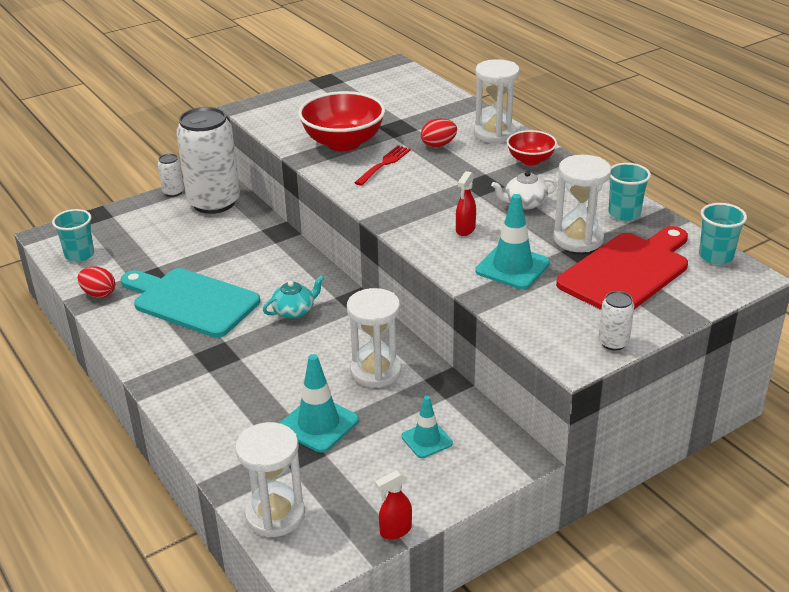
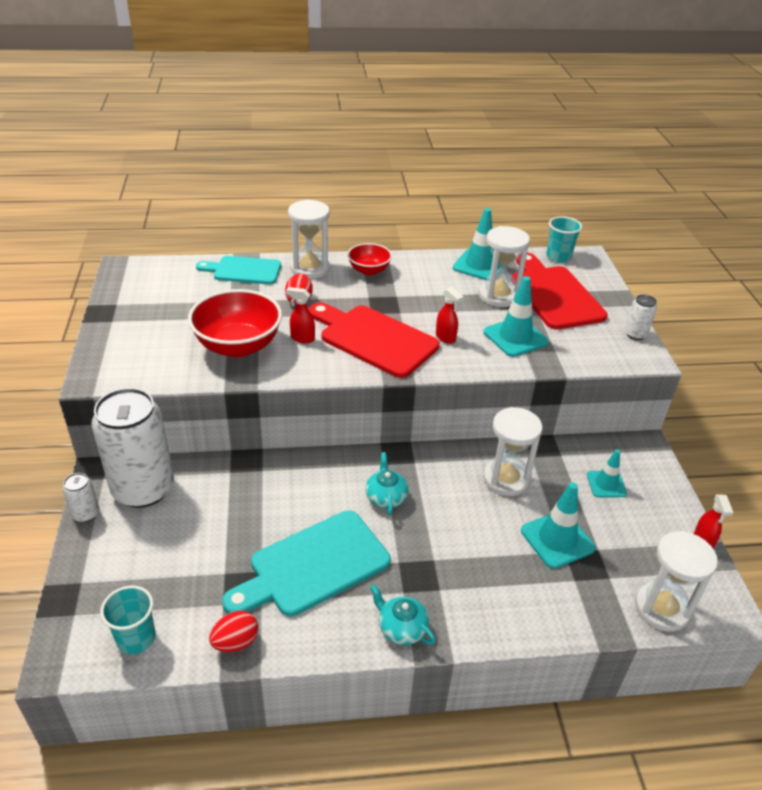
camera: 65 degrees left, 5 degrees up
(155, 364) = (401, 628): none -> turquoise teapot
(384, 164) = (302, 338): red fork -> red spray bottle
(421, 196) = (374, 339): none -> red cutting board
(452, 108) = (243, 270): none -> turquoise cutting board
(524, 203) = (430, 298): white teapot -> none
(624, 213) = (479, 265): turquoise cup -> turquoise traffic cone

